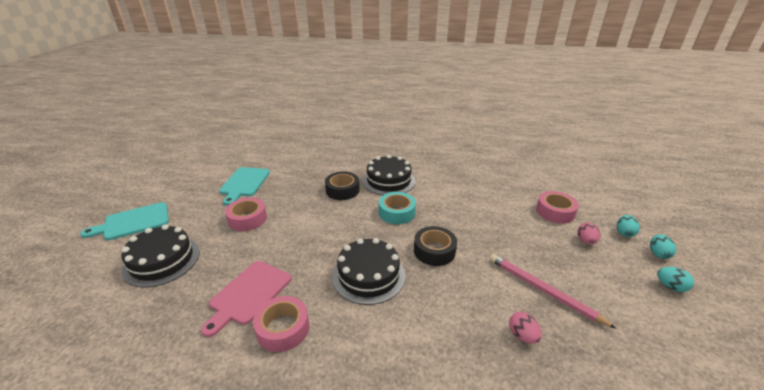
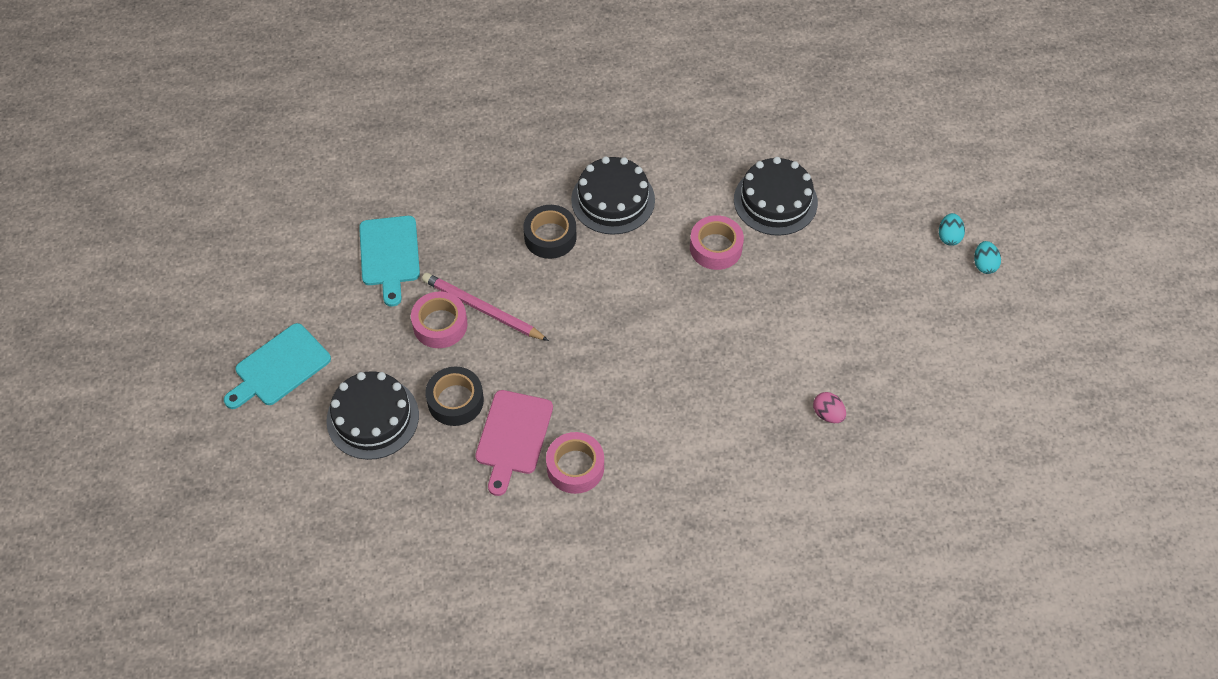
camera: 15 degrees left, 25 degrees up
(368, 275) = (643, 378): black cake -> black cake (775, 201)
(397, 212) = (645, 265): turquoise tape -> none
(434, 251) = (713, 322): black tape -> black tape (455, 401)
(543, 290) = (848, 352): pink pencil -> pink pencil (482, 309)
(555, 212) = (862, 215): pink tape -> pink tape (715, 247)
(586, 241) = (899, 262): pink egg -> none
(670, 286) = (988, 313): turquoise egg -> none

